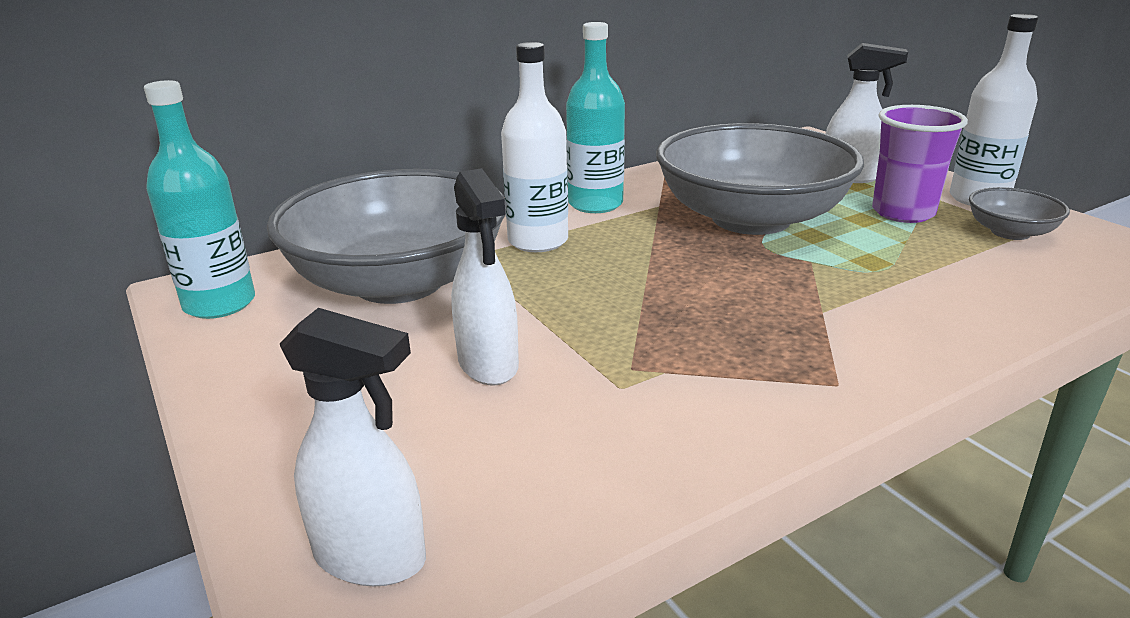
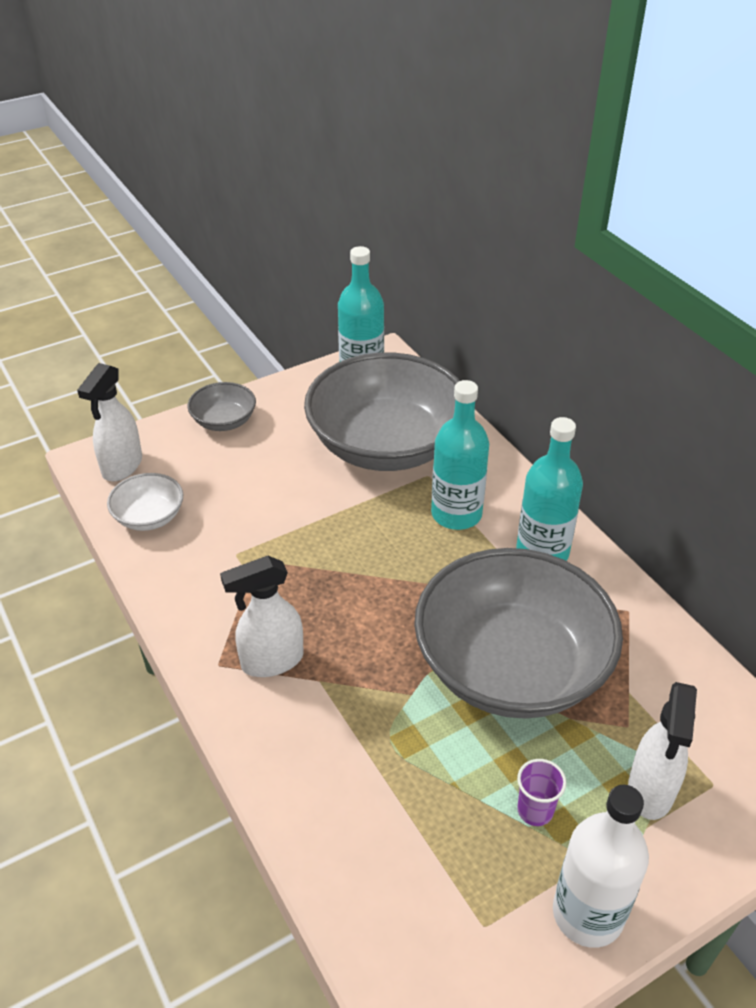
camera: 90 degrees right, 15 degrees up
(488, 365) = (270, 494): white spray bottle -> white spray bottle (271, 661)
(534, 493) = (149, 516): none -> white bowl
(538, 241) = (456, 514): white bottle -> turquoise bottle
(903, 213) = (535, 810): purple cup -> purple cup, size x0.52
(1010, 232) = (480, 901): grey bowl -> grey bowl (224, 421)

